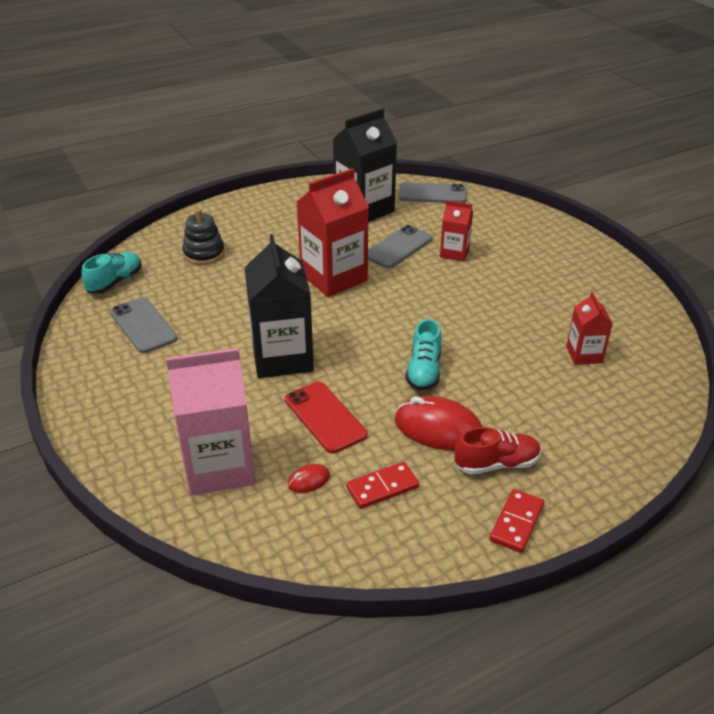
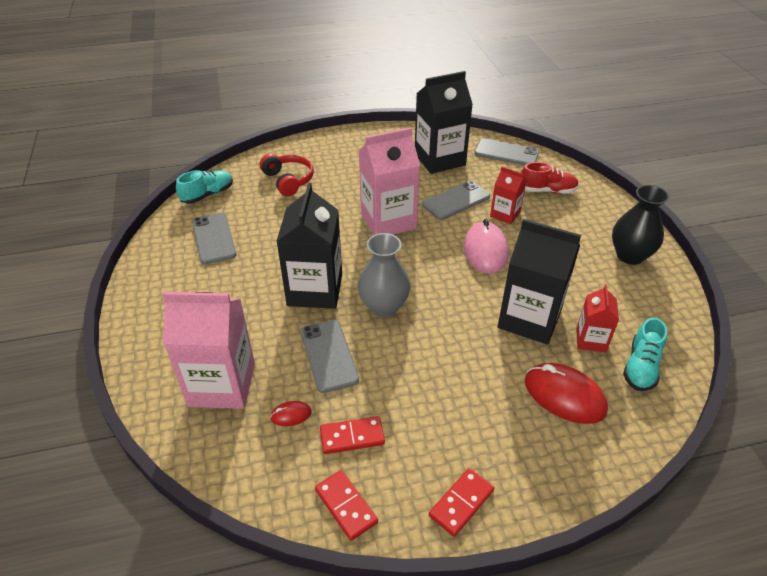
camera: 15 degrees right, 5 degrees up
(204, 254) = (288, 180): black stacking toy -> red headphones
(325, 417) = (329, 355): red phone -> grey phone
(334, 277) = (388, 221): red carton -> pink carton
(364, 360) = (383, 306): none -> grey vase
(403, 551) = (346, 506): none -> red domino
(424, 371) = (433, 327): turquoise shoe -> turquoise shoe (641, 367)
(438, 428) = (424, 388): red mouse -> red mouse (564, 396)
(448, 290) = (485, 250): none -> pink mouse
(496, 464) = (465, 436): red shoe -> red shoe (547, 190)
(517, 346) = (529, 319): none -> black carton
(592, 272) = (630, 255): none -> black vase

